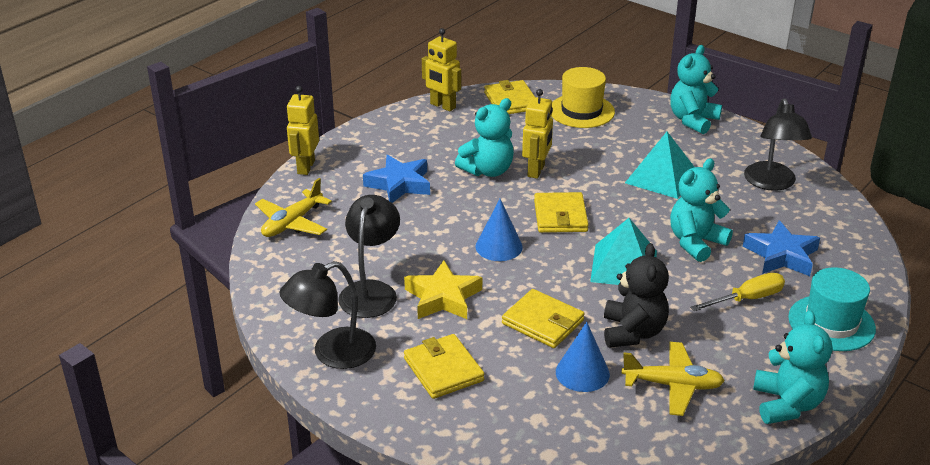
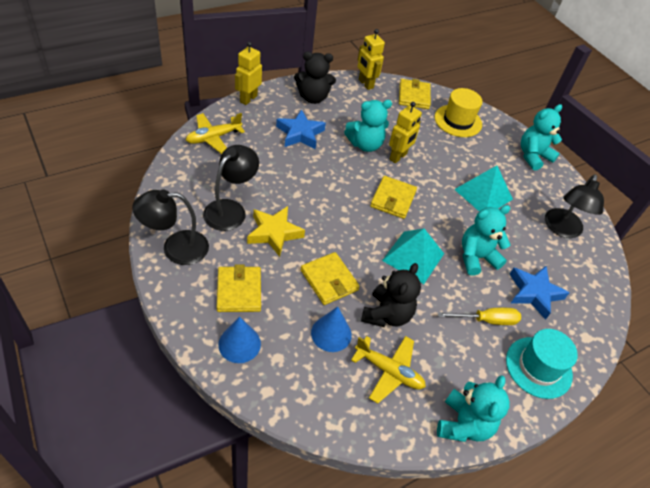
camera: 15 degrees right, 15 degrees up
(387, 141) = (313, 97): none -> black teddy bear
(499, 246) = (336, 207): blue cone -> blue cone (239, 344)

